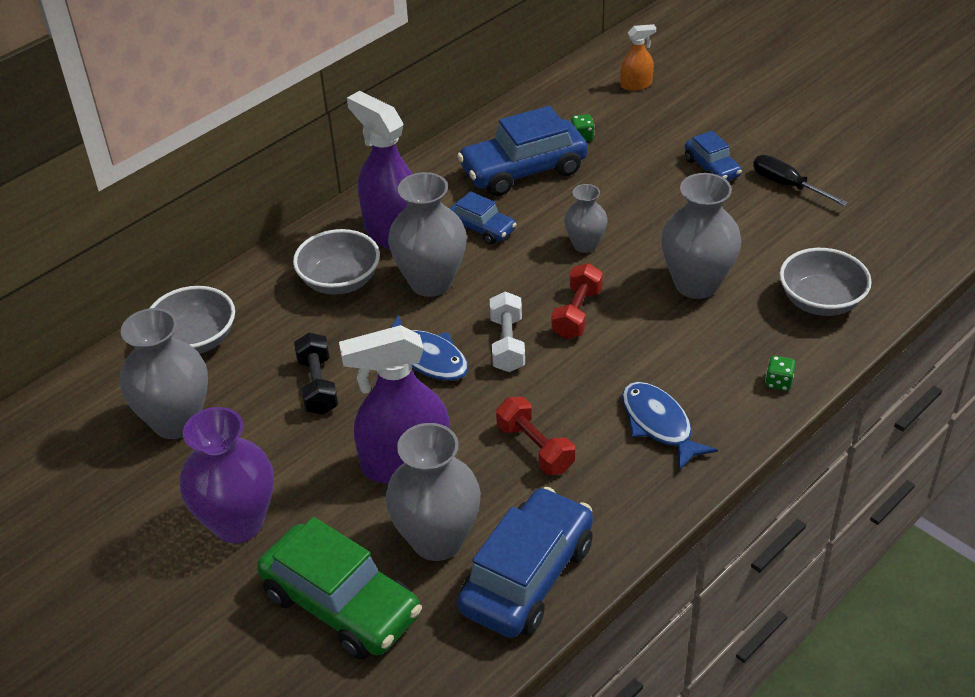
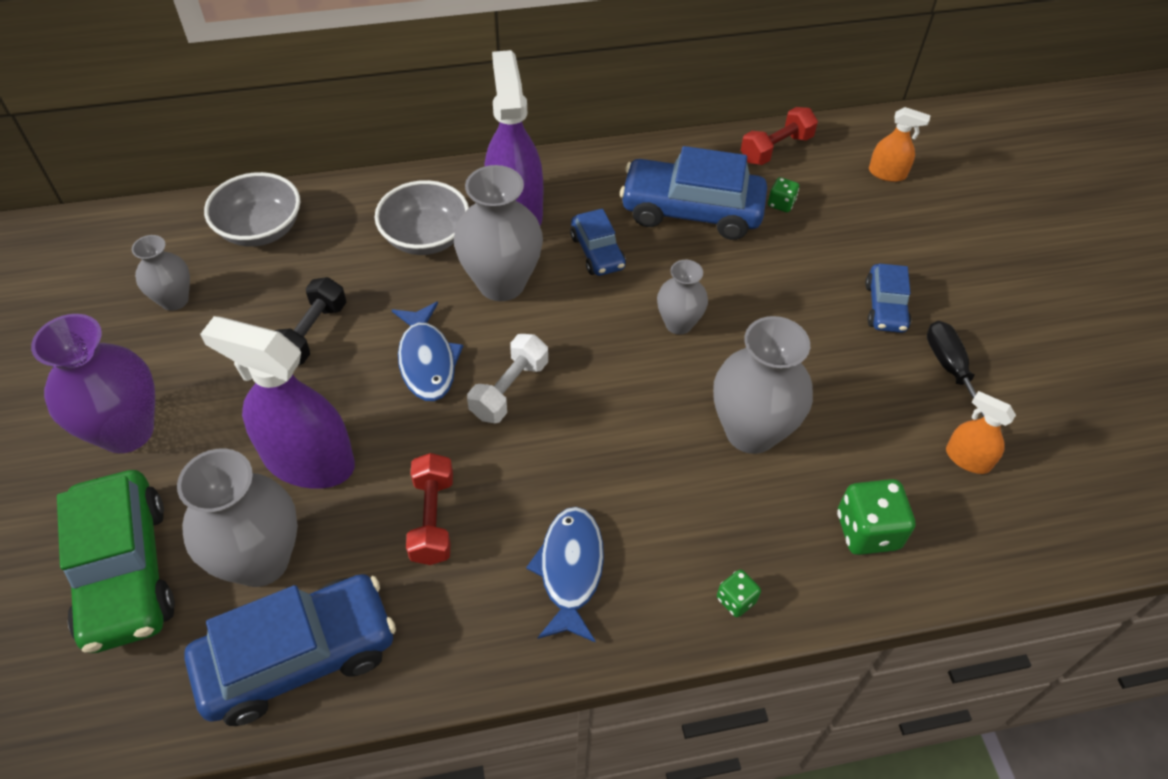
camera: 30 degrees right, 10 degrees up
(176, 421) = (174, 300): grey vase -> grey vase, size x0.57
(577, 313) = (603, 395): red dumbbell -> red dumbbell (776, 149)
(820, 301) = (867, 531): grey bowl -> green dice
(842, 230) = (967, 458): none -> orange spray bottle

